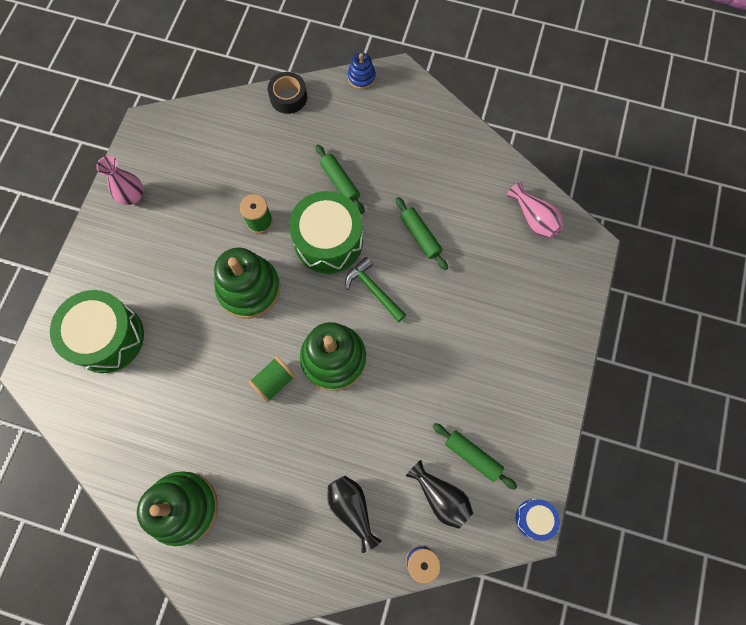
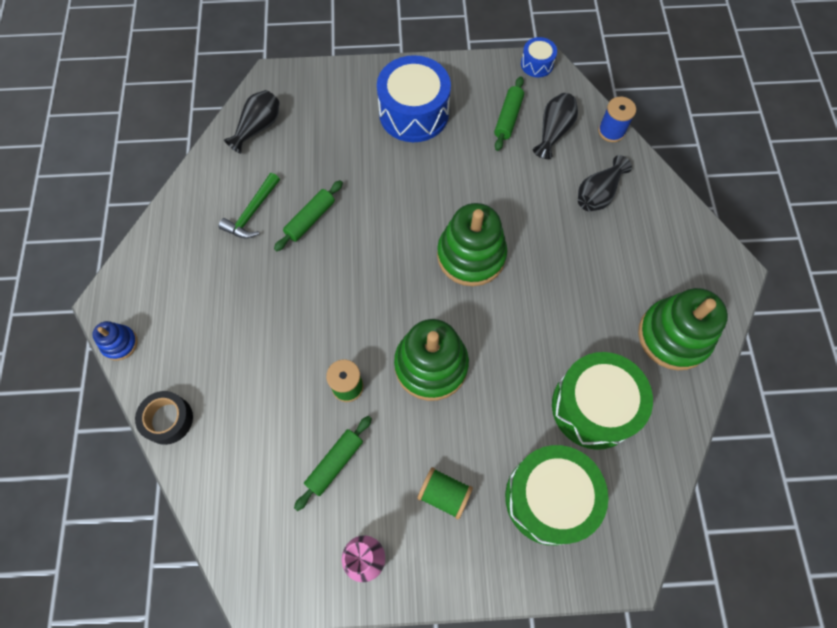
camera: 110 degrees left, 5 degrees down
(274, 381) = (517, 301): green spool -> green spool (444, 494)
(328, 241) = (346, 305): green drum -> green drum (593, 407)
(340, 182) = (270, 318): green rolling pin -> green rolling pin (335, 463)
(373, 290) = (385, 243): green hammer -> green hammer (252, 213)
(508, 363) = (414, 113): none -> blue drum
(534, 219) = (258, 128): pink vase -> black vase

